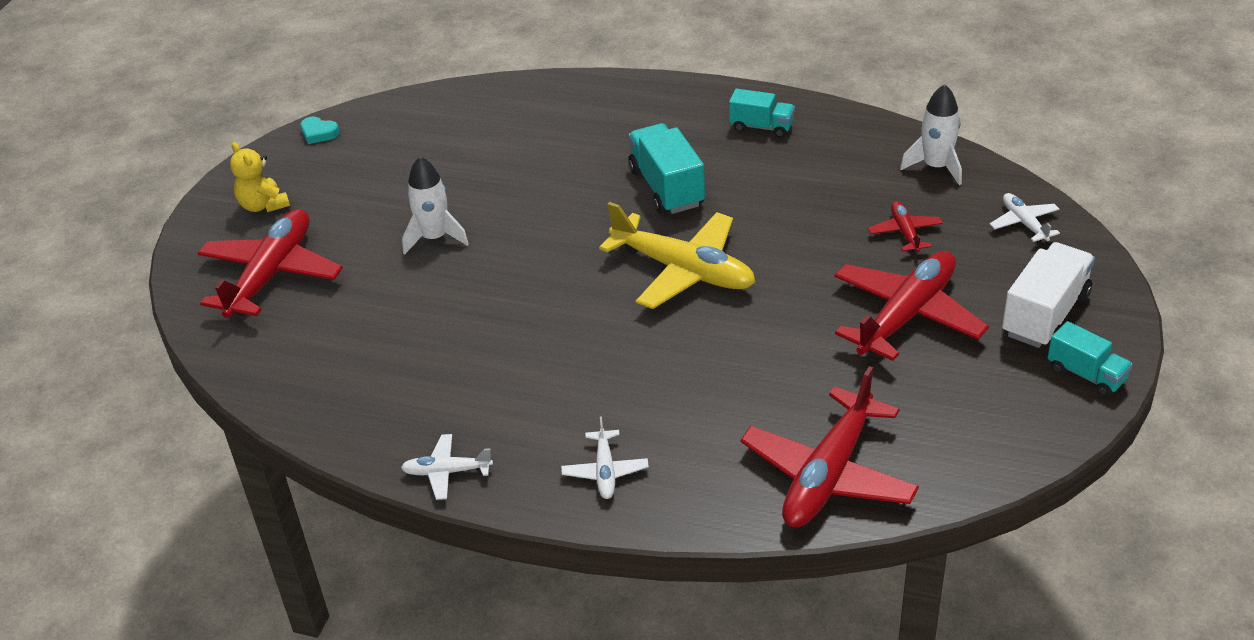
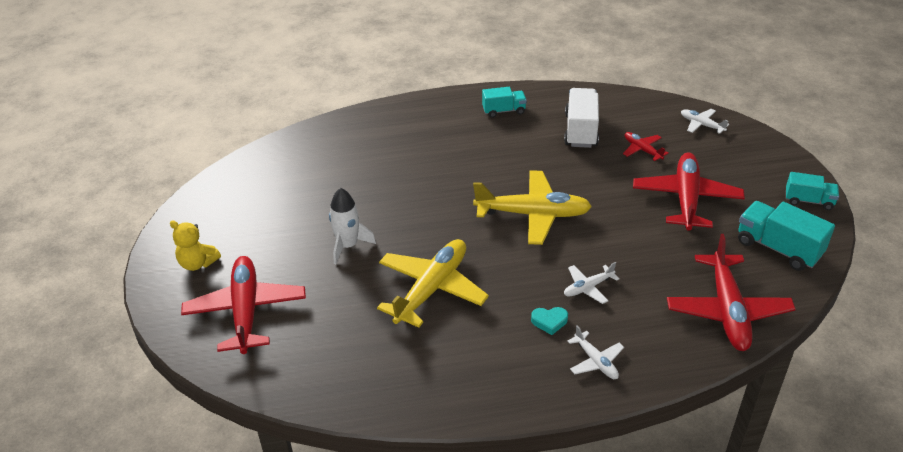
camera: 30 degrees left, 0 degrees up
(319, 133) = (199, 199): turquoise heart -> turquoise heart (549, 321)
(446, 472) = (493, 403): white plane -> white plane (588, 288)
(487, 319) = (432, 288): none -> yellow plane
(666, 187) = (477, 165): turquoise truck -> turquoise truck (778, 248)
(936, 167) = (625, 106): white rocket -> none
(1045, 315) = (758, 174): white truck -> white truck (581, 130)

